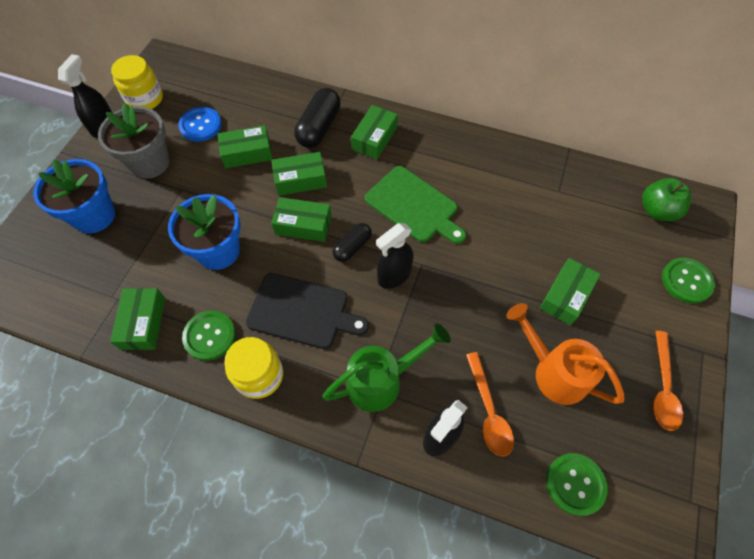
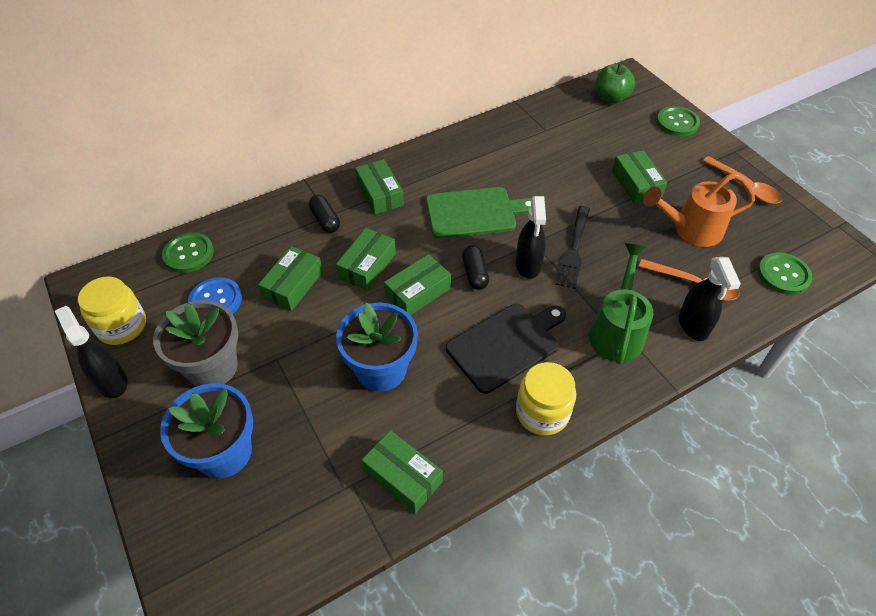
camera: 50 degrees left, 10 degrees down
(209, 336) = (468, 428): green button -> green button (188, 254)
(319, 127) = (325, 220): black capsule -> black capsule, size x0.61
(440, 296) = (573, 250): none -> black fork

